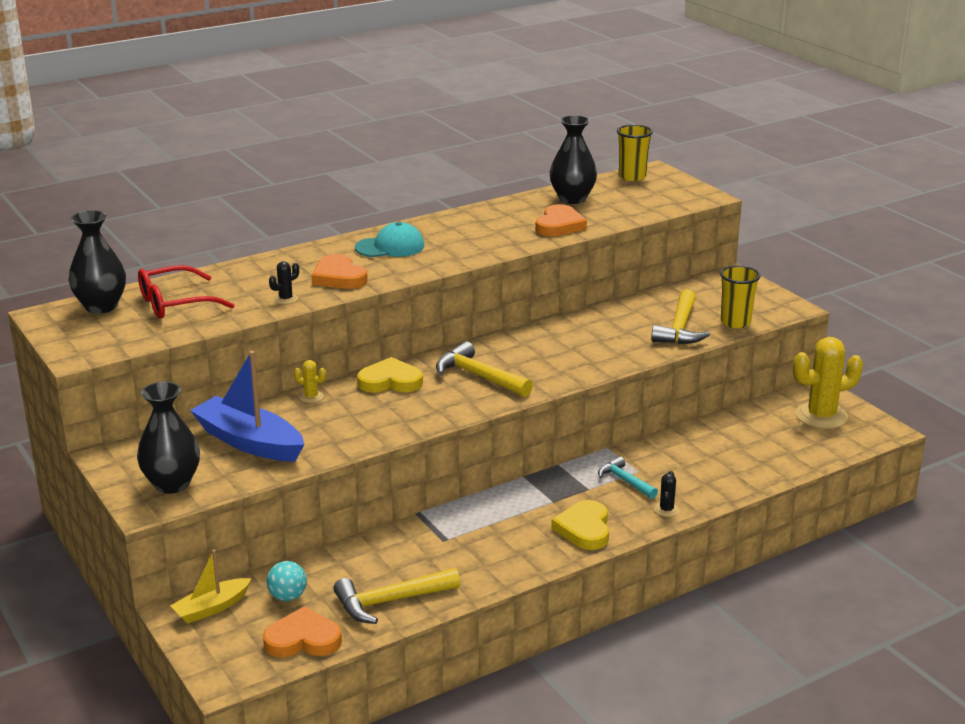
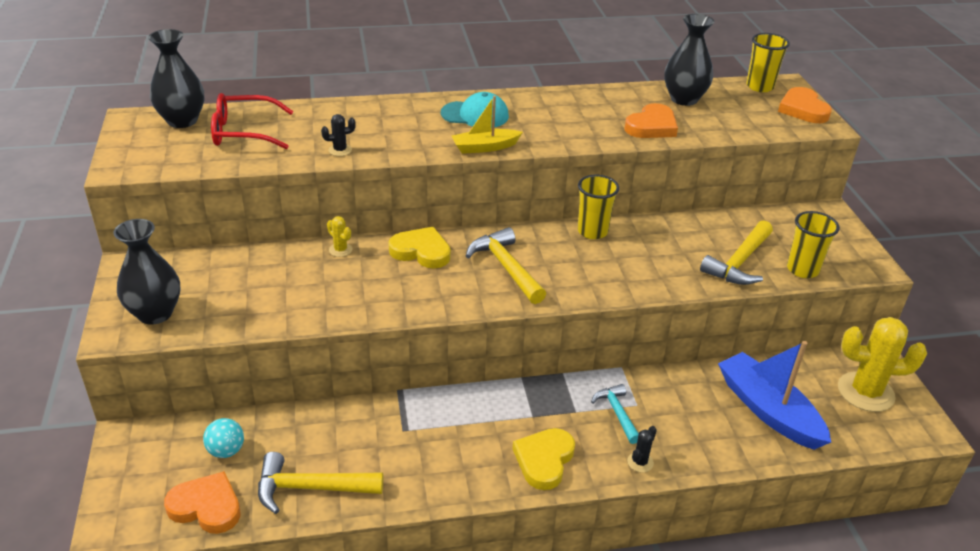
camera: 20 degrees right, 10 degrees up
(211, 608) = (155, 441): yellow boat -> yellow boat (485, 147)
(249, 442) = (252, 285): blue boat -> blue boat (768, 410)
(339, 277) = (404, 137): orange heart -> orange heart (803, 109)
(537, 333) = (592, 231): none -> yellow cup

